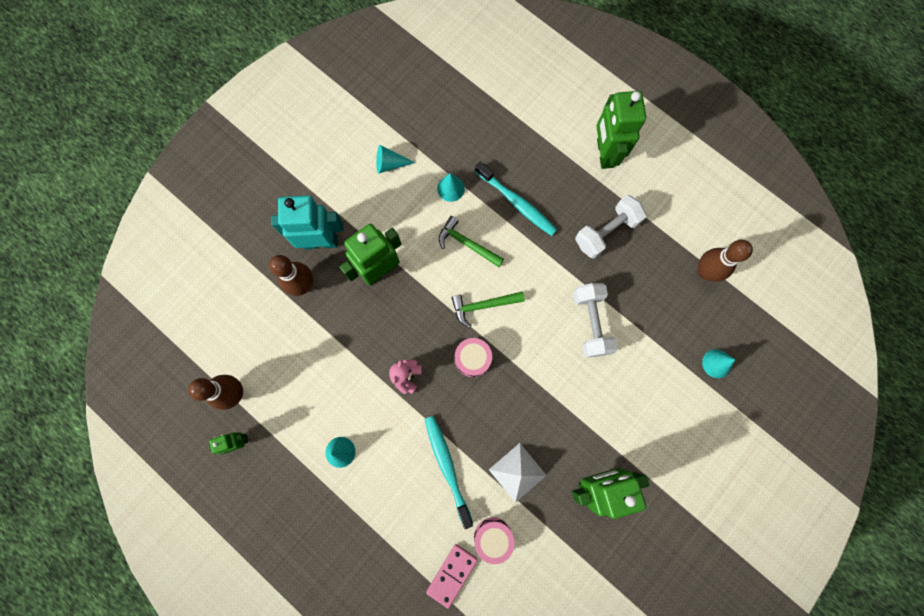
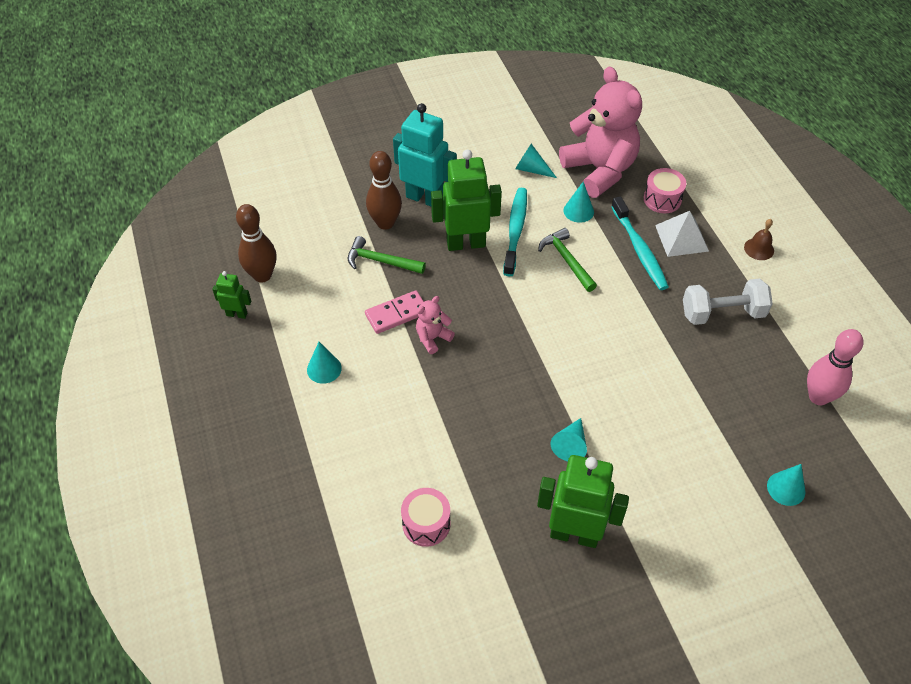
camera: 30 degrees right, 25 degrees down
(445, 136) = (599, 170): none -> pink teddy bear
(447, 467) = (421, 435): turquoise toothbrush -> turquoise toothbrush (515, 230)
(452, 575) = (359, 535): pink domino -> pink domino (397, 314)
(472, 359) = (510, 355): pink drum -> pink drum (662, 199)
(483, 306) = (550, 317): green hammer -> green hammer (381, 261)
(517, 472) = (492, 477): white pyramid -> white pyramid (681, 238)
(557, 413) = (570, 445): none -> turquoise cone
(591, 323) = (658, 383): white dumbbell -> none
(604, 153) = (759, 249): green robot -> brown bell
(705, 271) = (818, 397): brown bowling pin -> pink bowling pin

